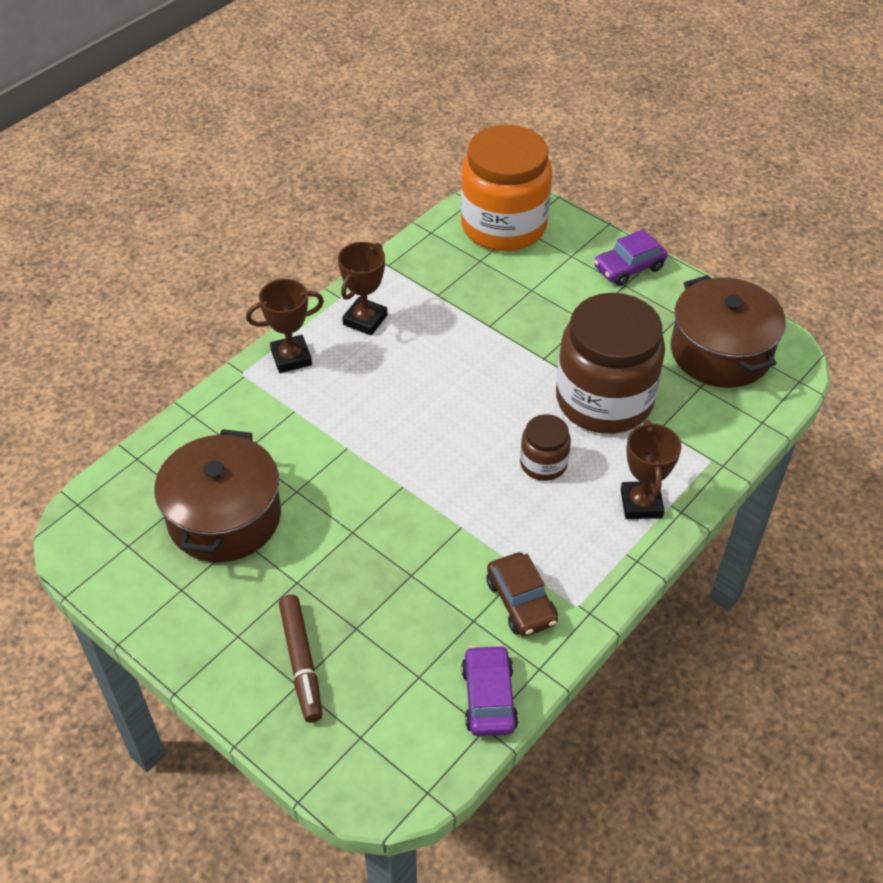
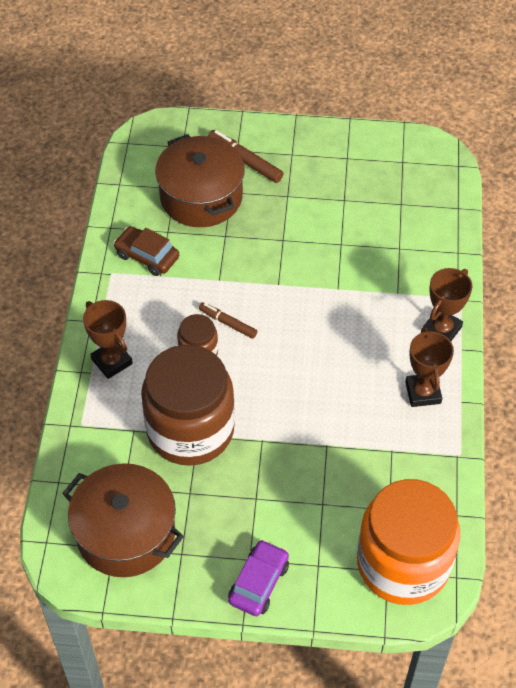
camera: 145 degrees right, 5 degrees up
(224, 517) = (366, 205): brown pot -> brown pot (201, 197)
(488, 697) = (128, 198): purple car -> none
(489, 476) = (228, 323): none -> brown marker

